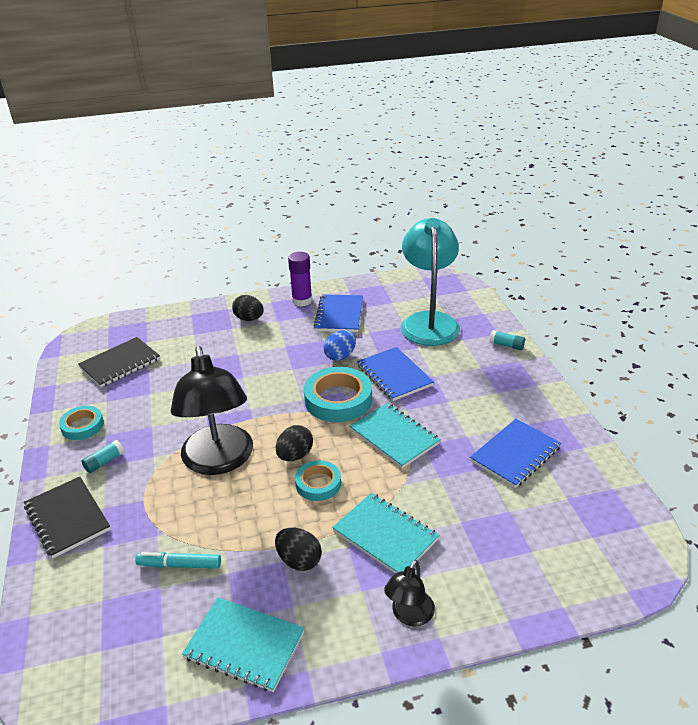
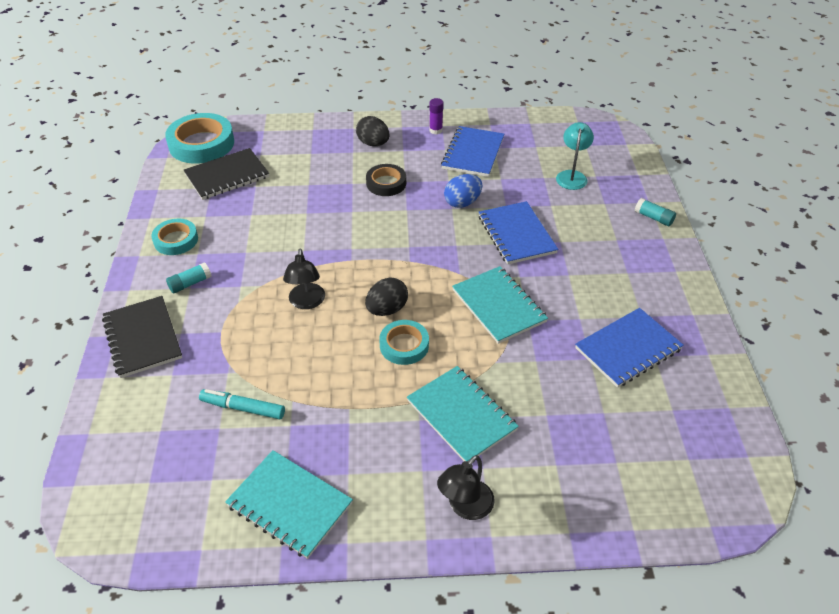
camera: 10 degrees right, 10 degrees up
(219, 461) = (306, 302): black lamp -> black lamp, size x0.47
(268, 350) = (386, 183): none -> black tape
(299, 560) = (365, 426): black egg -> none
(302, 301) = (436, 130): purple glue stick -> purple glue stick, size x0.58
(338, 399) = (448, 253): turquoise tape -> turquoise tape (201, 144)
(429, 321) = (572, 176): turquoise lamp -> turquoise lamp, size x0.47

